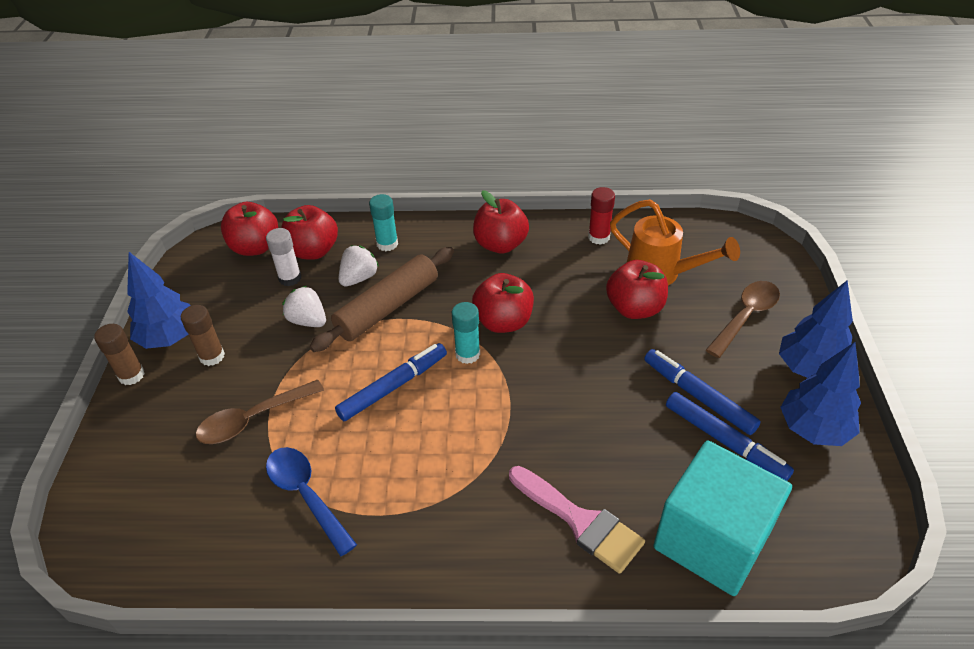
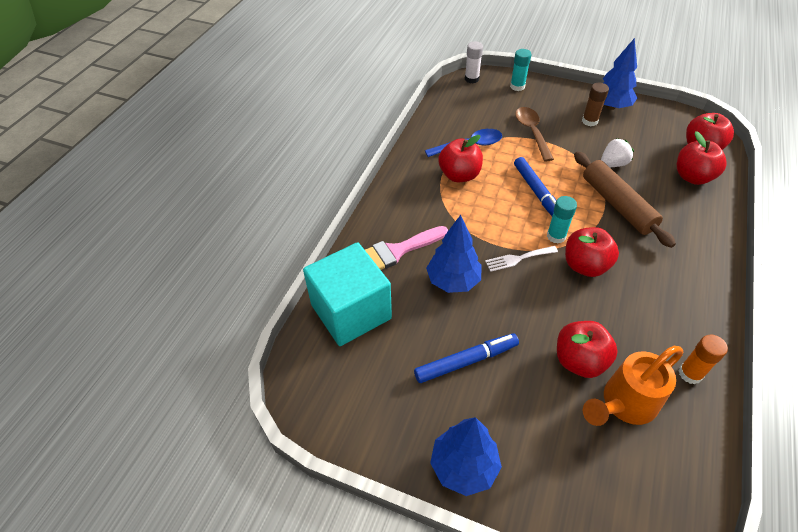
camera: 110 degrees right, 5 degrees up
(131, 375) = (582, 92): brown glue stick -> none
(290, 278) = (661, 161): white glue stick -> white glue stick (471, 79)
(359, 278) = (655, 196): white strawberry -> none
(387, 244) = (697, 219): turquoise glue stick -> turquoise glue stick (517, 86)
(500, 244) = (687, 292): red apple -> red apple (459, 175)
(523, 382) = (518, 258): none -> white fork
(599, 237) = (690, 373): red glue stick -> orange glue stick
(725, 441) = (418, 358): blue marker -> none
(746, 316) = (545, 450): brown spoon -> none
(813, 429) = (402, 427): blue tree -> blue tree (453, 281)

